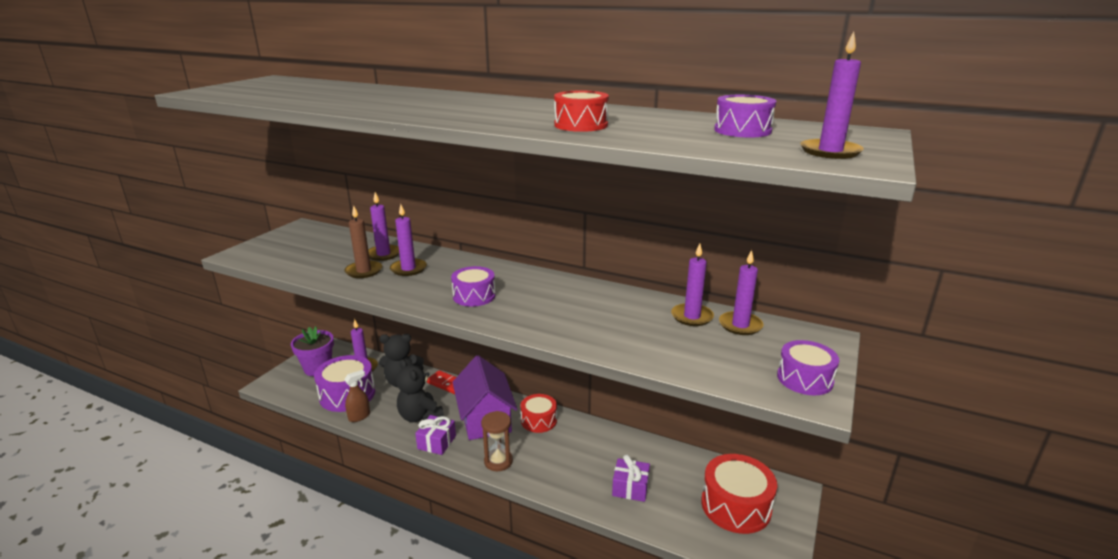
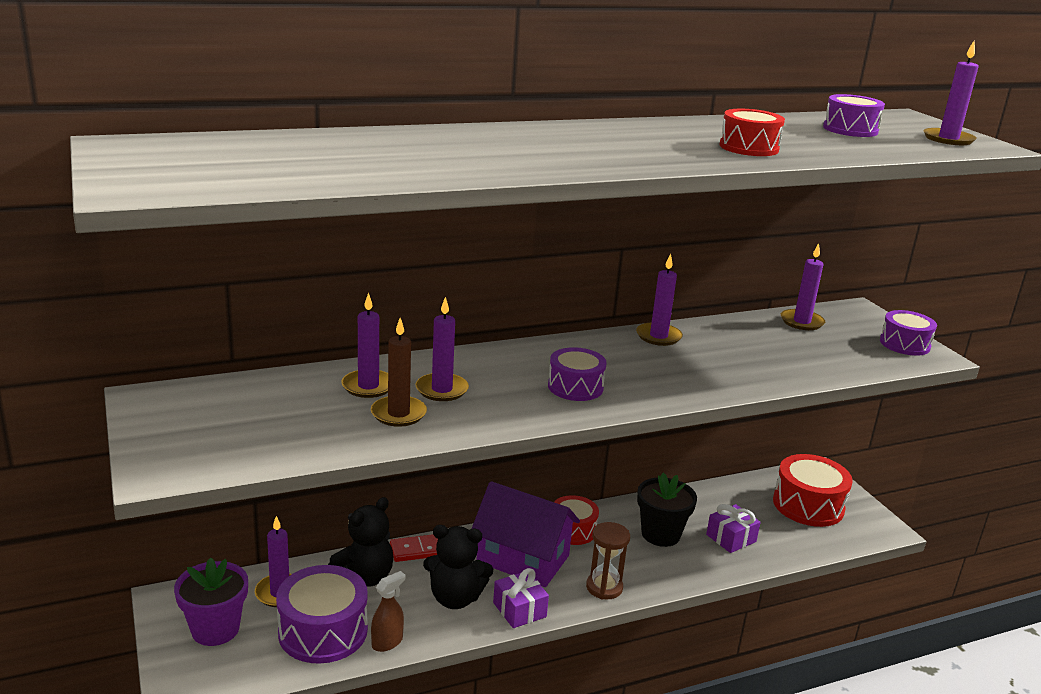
camera: 50 degrees left, 0 degrees up
(359, 416) = (387, 642): brown spray bottle -> brown spray bottle turned 45 degrees clockwise
(586, 455) = (660, 534): none -> black flower pot
(692, 317) = (763, 329): purple candle -> purple candle (658, 336)

